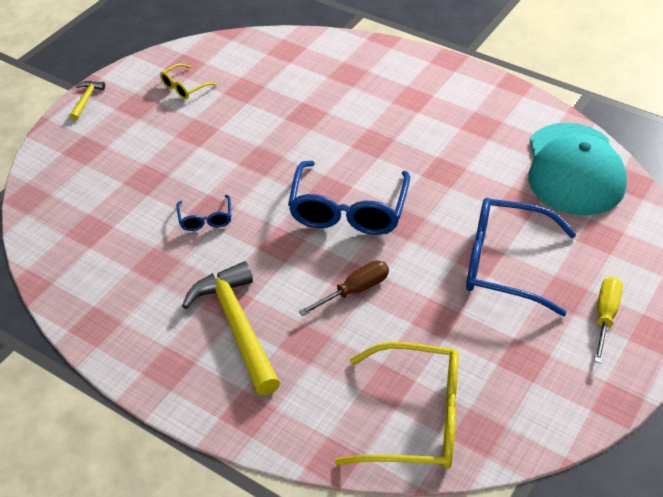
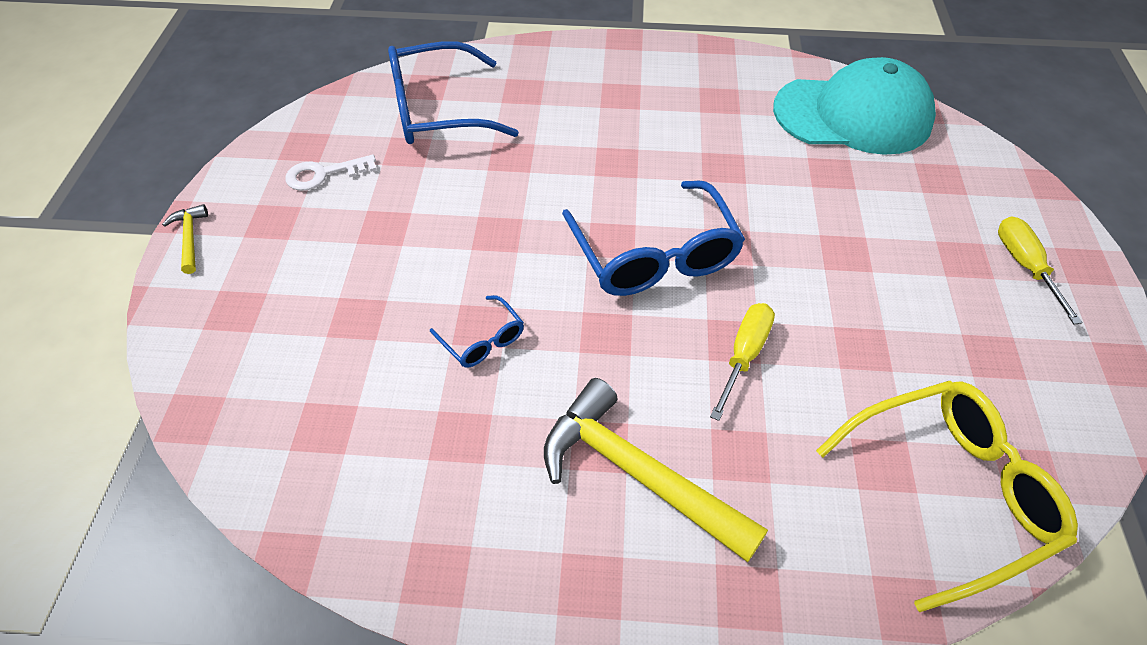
camera: 30 degrees left, 5 degrees up
(184, 87) = (323, 174): yellow glasses -> white key
(354, 290) = (744, 356): brown screwdriver -> yellow screwdriver
(504, 264) = (877, 249): blue glasses -> blue glasses (437, 110)
(574, 169) = (853, 115): turquoise cap -> turquoise cap turned 60 degrees counterclockwise

